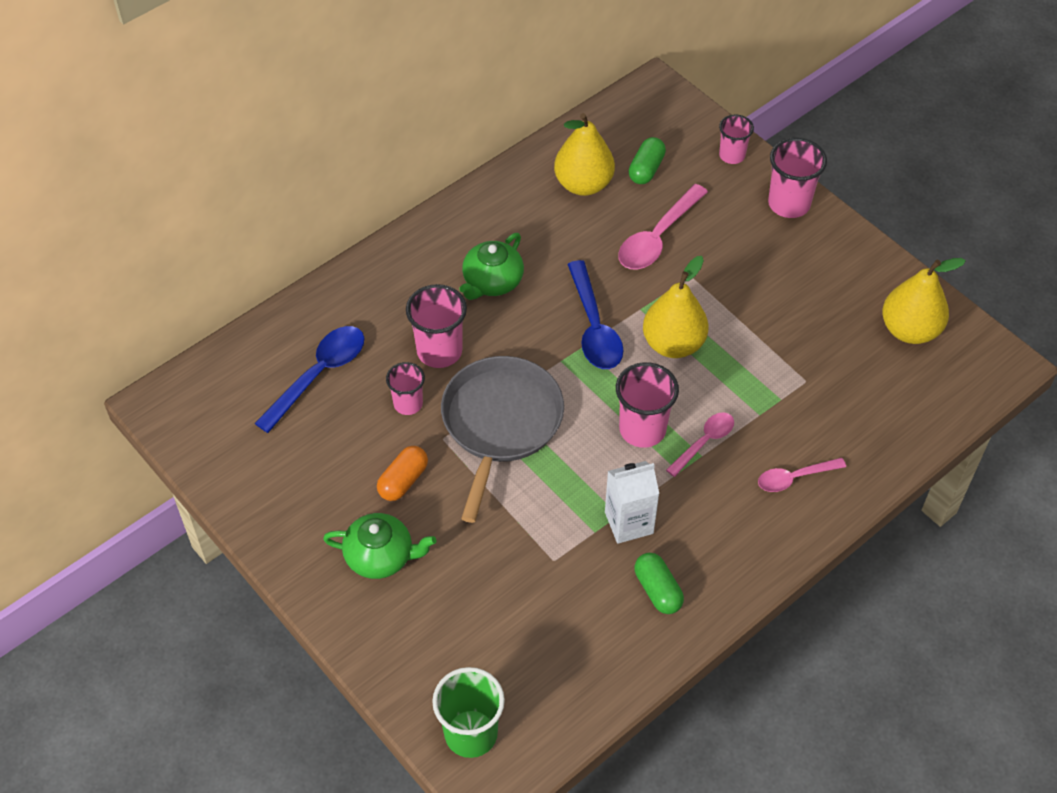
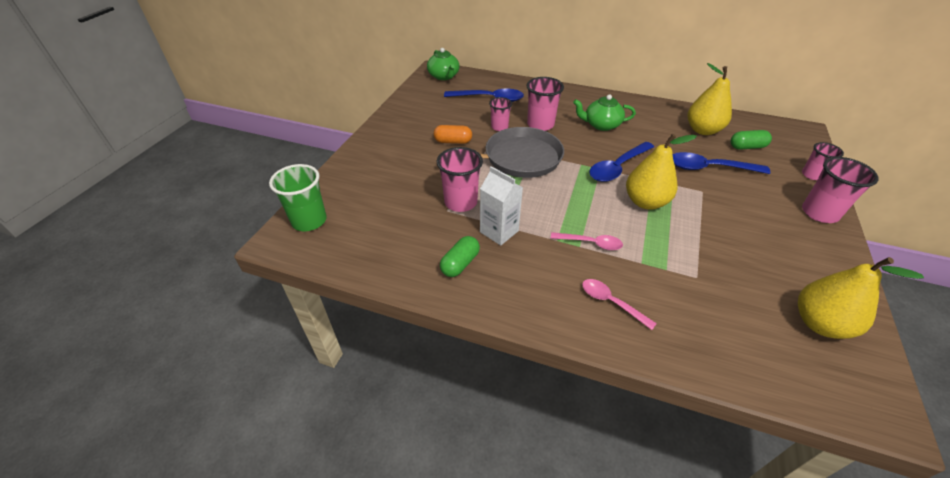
camera: 60 degrees right, 10 degrees down
(380, 556) = (402, 151): green teapot -> green teapot (444, 76)
(642, 429) = (570, 212): pink cup -> pink cup (460, 202)
(657, 237) = (709, 168): pink spoon -> blue spoon

